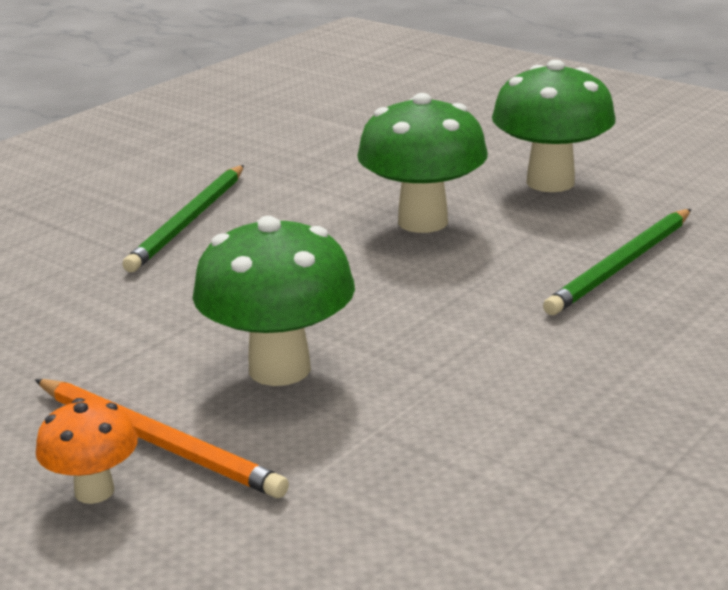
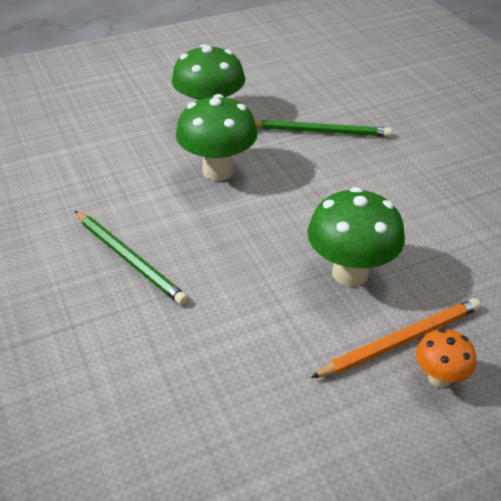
camera: 65 degrees left, 15 degrees up
(621, 265) = (320, 131): green pencil -> green pencil turned 60 degrees counterclockwise

